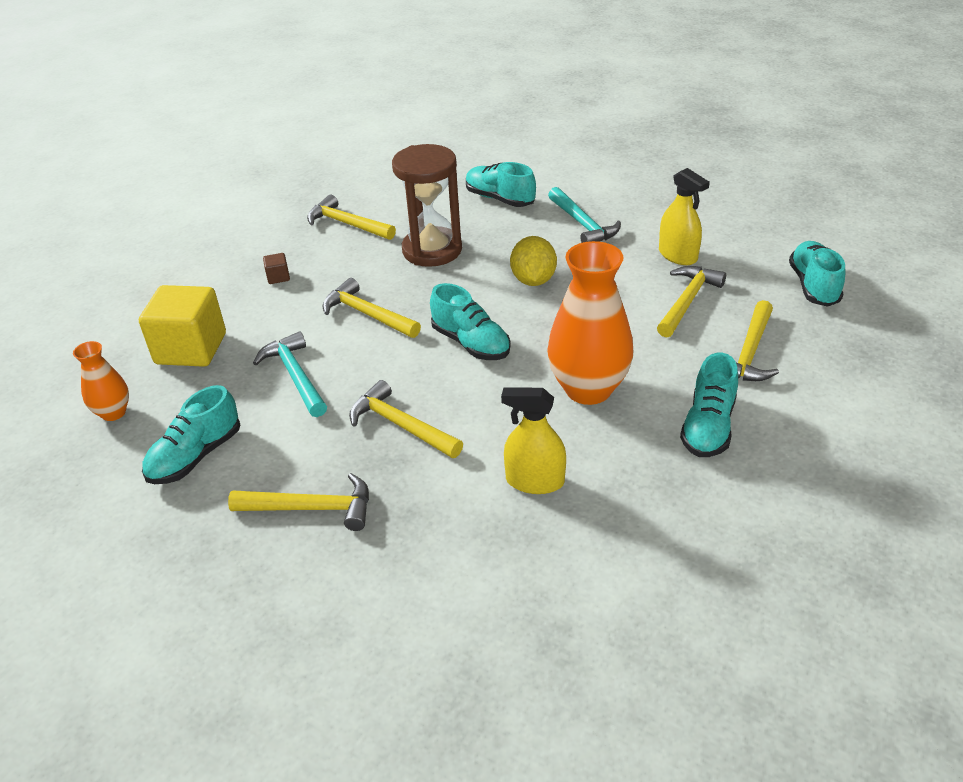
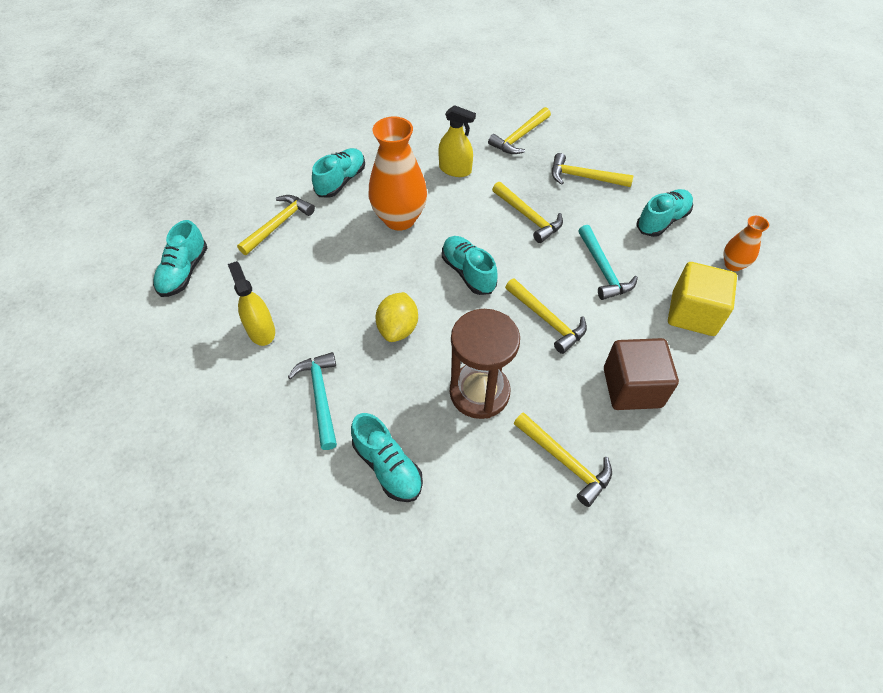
camera: 170 degrees left, 15 degrees up
(278, 277) = (632, 387): brown cube -> brown cube, size x2.48
(687, 301) = (288, 278): yellow hammer -> yellow hammer (519, 137)

